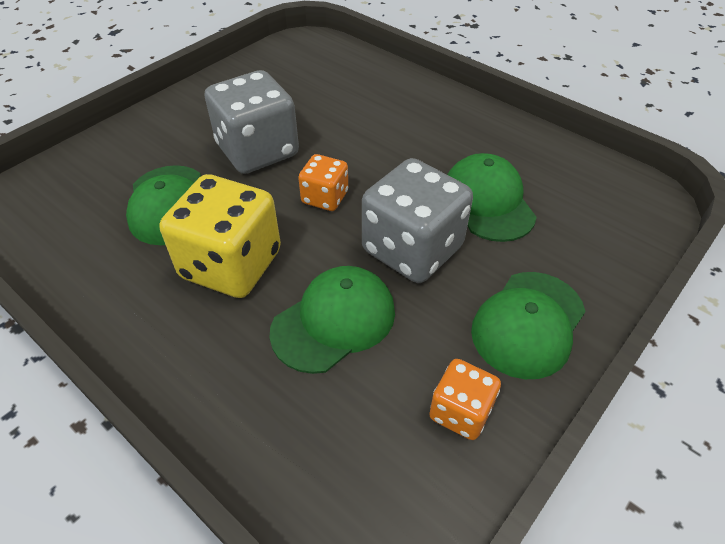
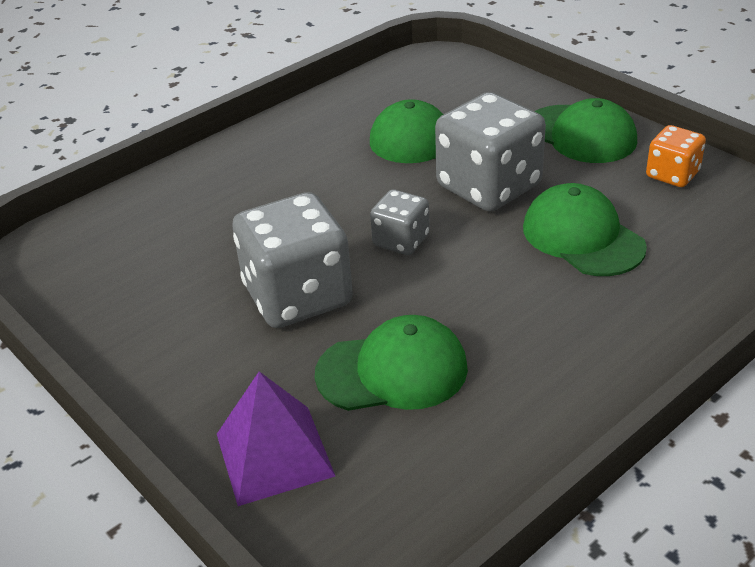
camera: 80 degrees left, 10 degrees down
(105, 160) = (274, 454): none -> purple pyramid
(231, 265) = (504, 309): yellow dice -> none
(325, 197) = (401, 241): orange dice -> grey dice

